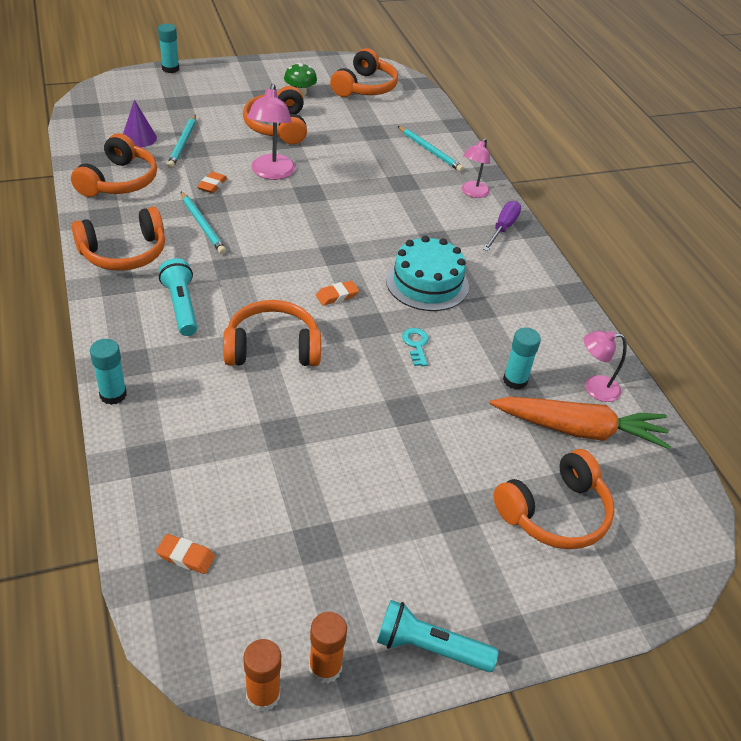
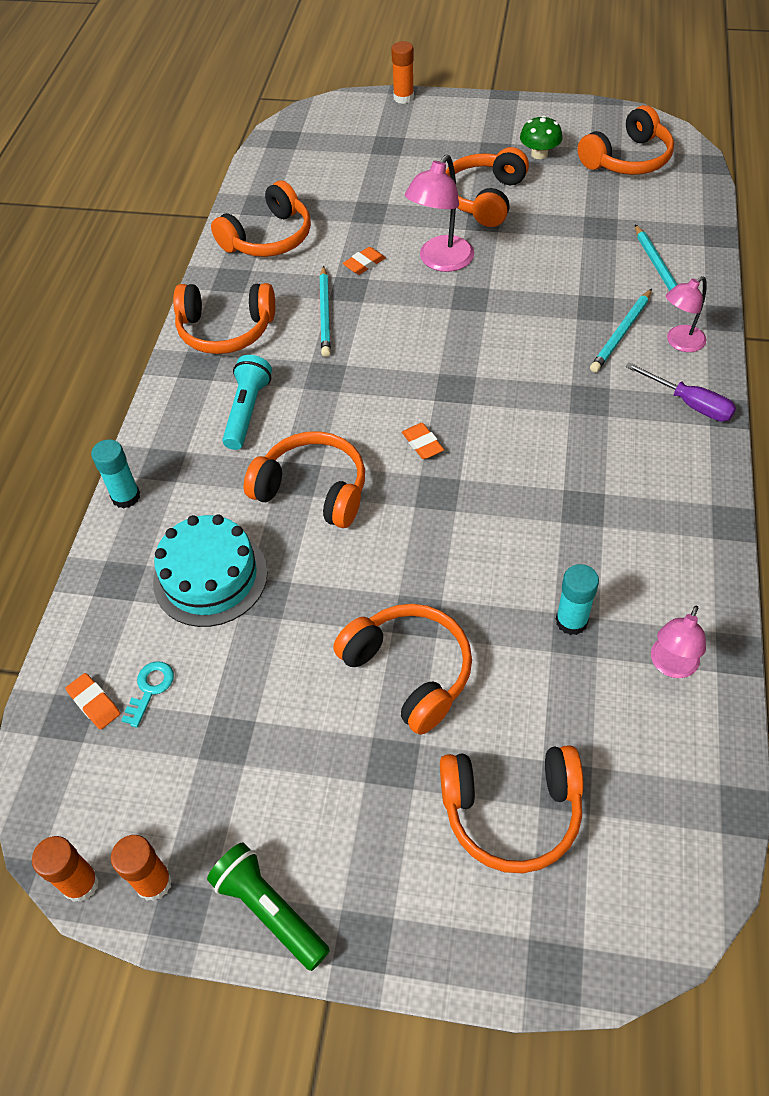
camera: 35 degrees right, 10 degrees up
(139, 138) = (319, 186): purple cone -> none
(170, 69) = (403, 98): turquoise glue stick -> orange glue stick
(183, 143) = (362, 202): turquoise pencil -> turquoise pencil (621, 333)
(337, 296) = (422, 444): orange eraser -> orange eraser turned 60 degrees clockwise
(416, 345) = (477, 535): turquoise key -> turquoise key (150, 689)
(426, 447) = (410, 671): none -> orange headphones
(427, 283) = (541, 456): turquoise cake -> turquoise cake (210, 577)
(430, 648) = (270, 910): turquoise flashlight -> green flashlight
(503, 228) = (690, 404): purple screwdriver -> purple screwdriver turned 75 degrees clockwise
(579, 430) = (613, 715): orange carrot -> none
(594, 388) = (671, 666): pink lamp -> pink lamp turned 90 degrees counterclockwise

